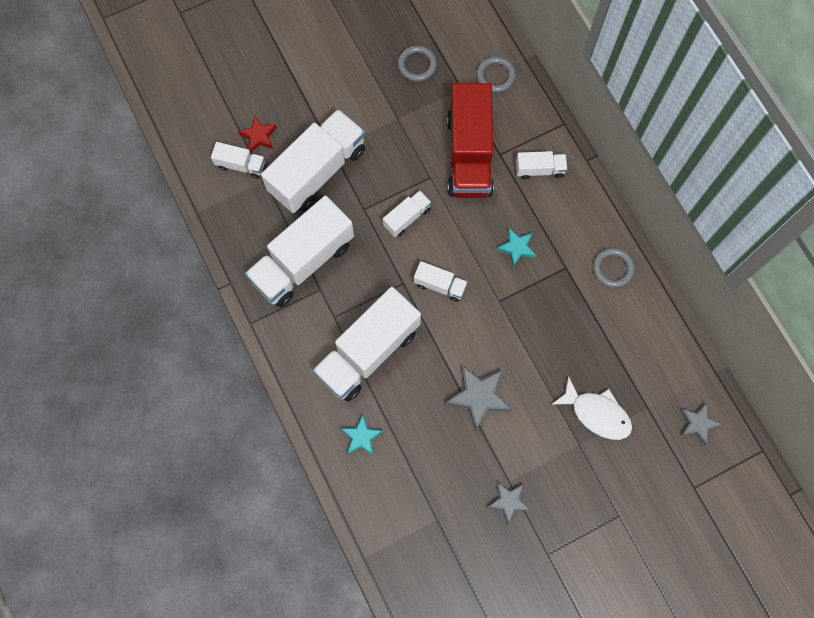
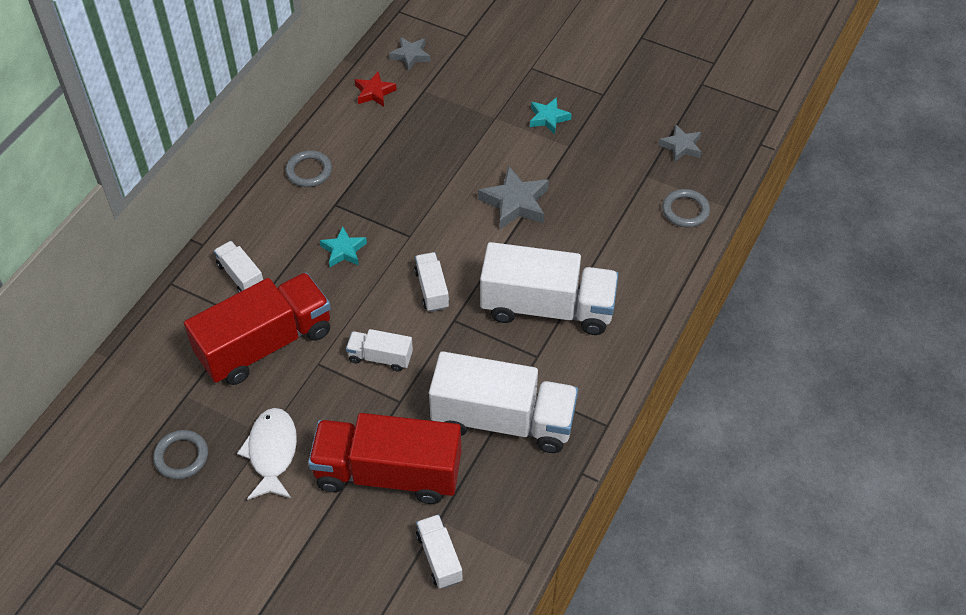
camera: 125 degrees left, 20 degrees down
(259, 136) = (389, 563): red star -> red star (374, 92)
(317, 171) = (388, 473): white truck -> red truck
(361, 437) = (630, 266): turquoise star -> turquoise star (548, 118)
(495, 76) = (148, 373): grey ring -> grey ring (685, 210)
(508, 501) = (586, 138): grey star -> grey star (681, 146)
(596, 413) = (458, 119): white fish -> white fish (272, 452)

